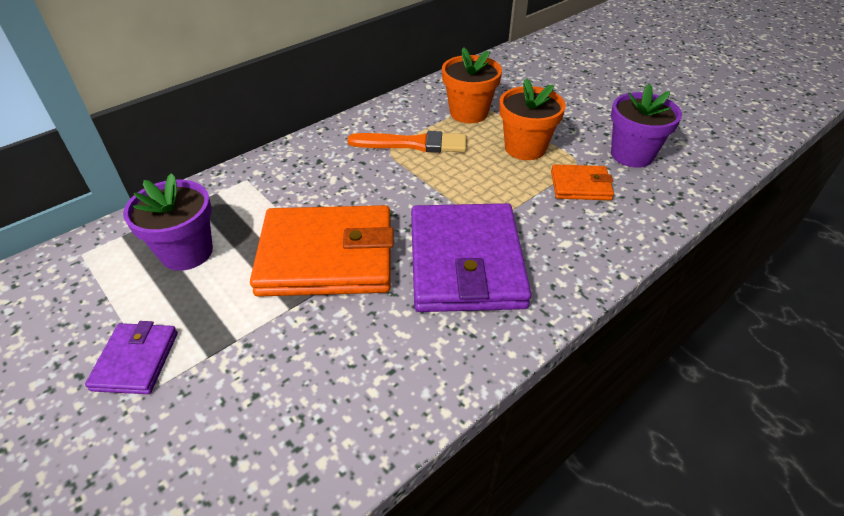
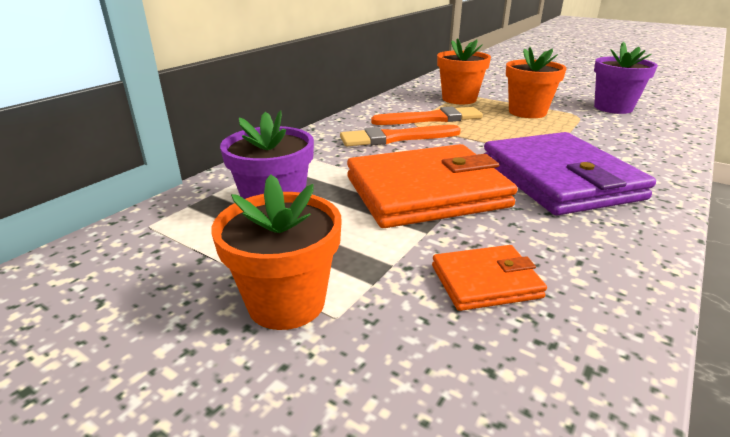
camera: 15 degrees left, 15 degrees down
(136, 361) = (286, 302): purple wallet -> orange flower pot
(354, 171) = (395, 138): none -> orange brush
(580, 185) = (596, 126): orange wallet -> orange wallet (485, 281)

